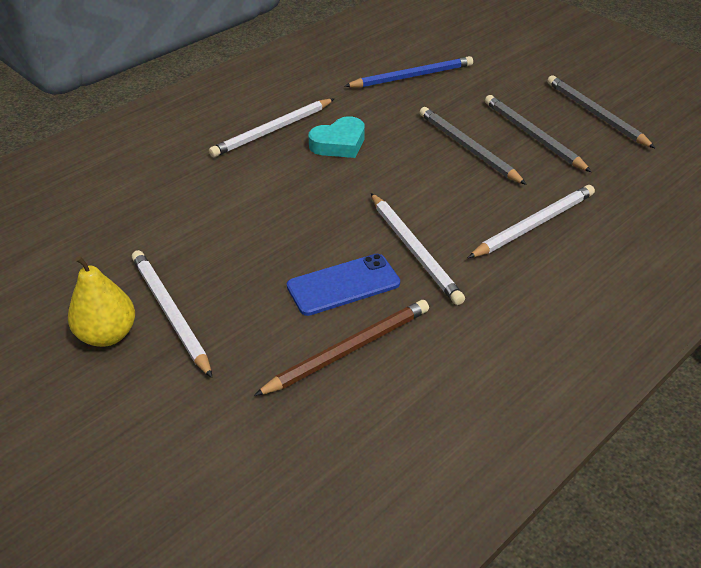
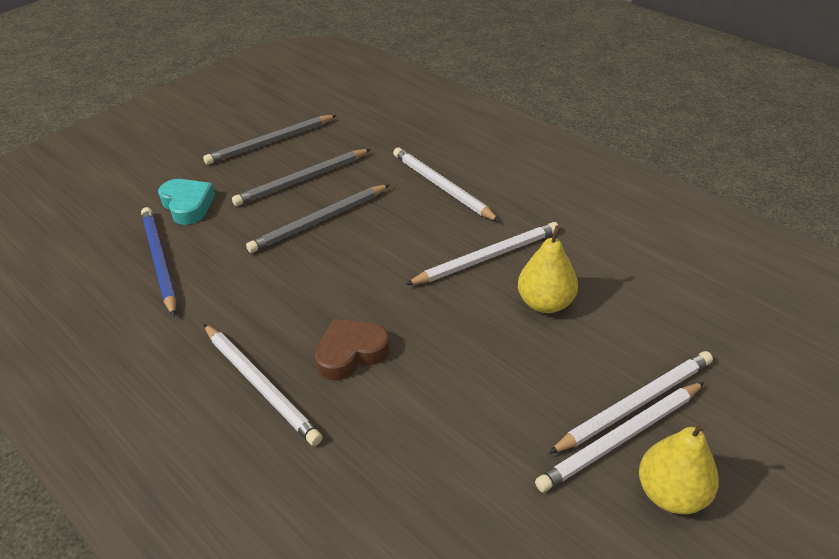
camera: 90 degrees left, 0 degrees up
(204, 329) = (635, 404): none -> white pencil
(297, 169) = (351, 353): none -> brown heart
(339, 144) = (299, 319): turquoise heart -> turquoise heart (188, 205)
(343, 285) = (545, 303): blue phone -> yellow pear
(348, 350) = (629, 296): brown pencil -> none

